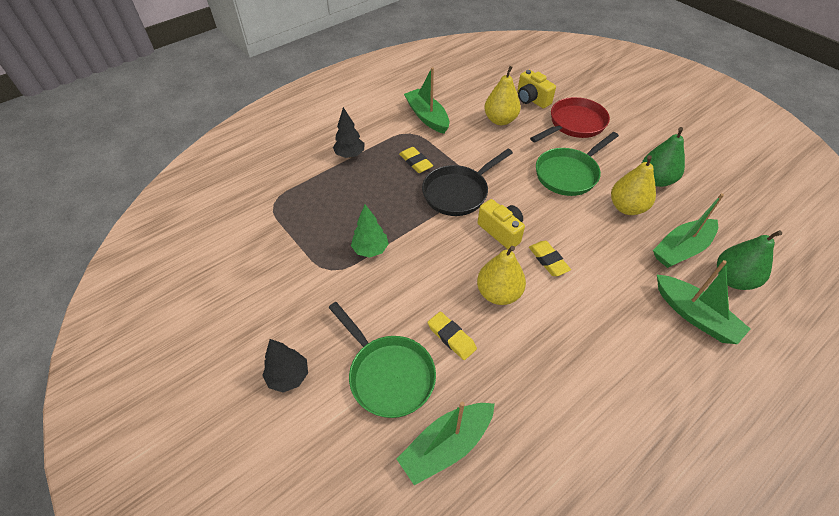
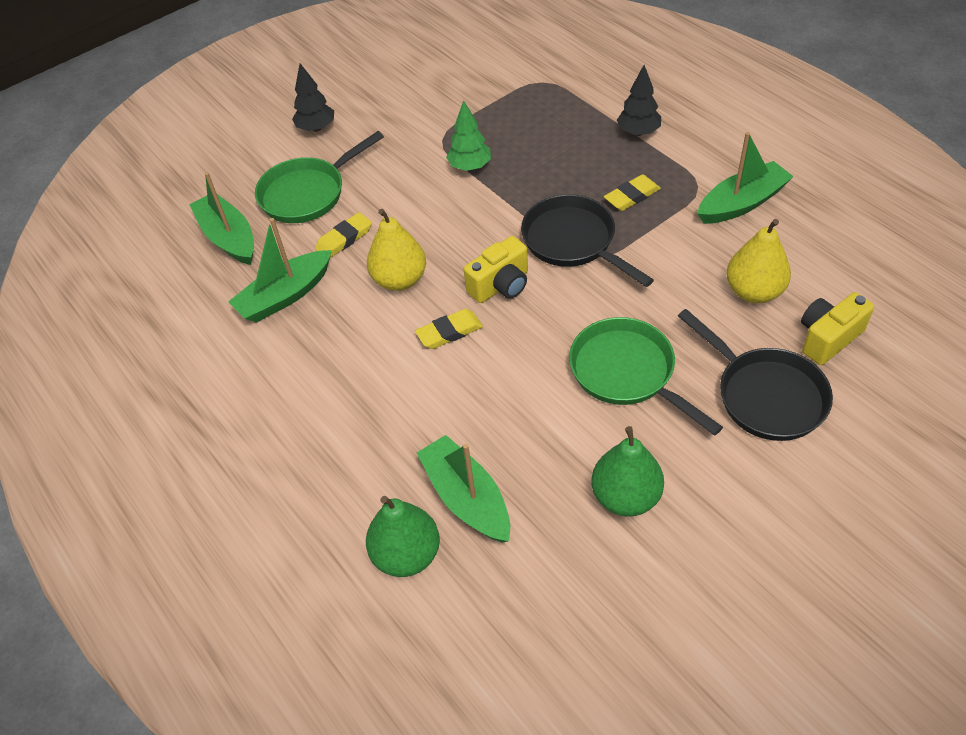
camera: 95 degrees right, 0 degrees up
(574, 124) = (765, 395): red pan -> black pan
(626, 207) = (554, 441): yellow pear -> none
(695, 315) = (348, 485): green boat -> green boat (285, 296)

